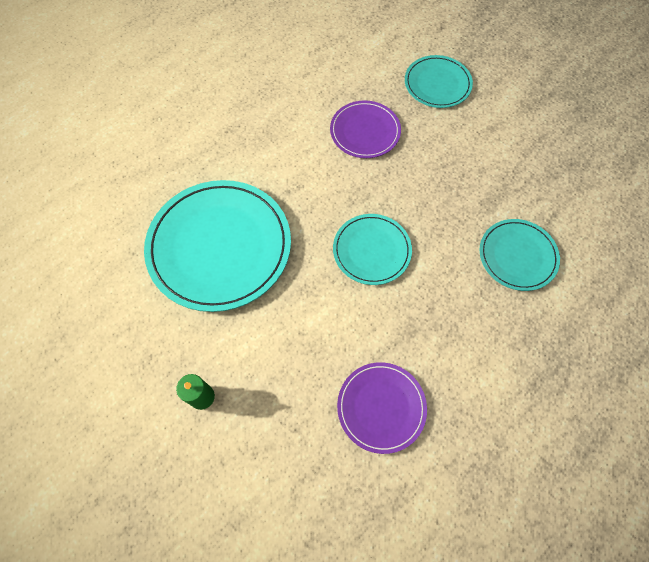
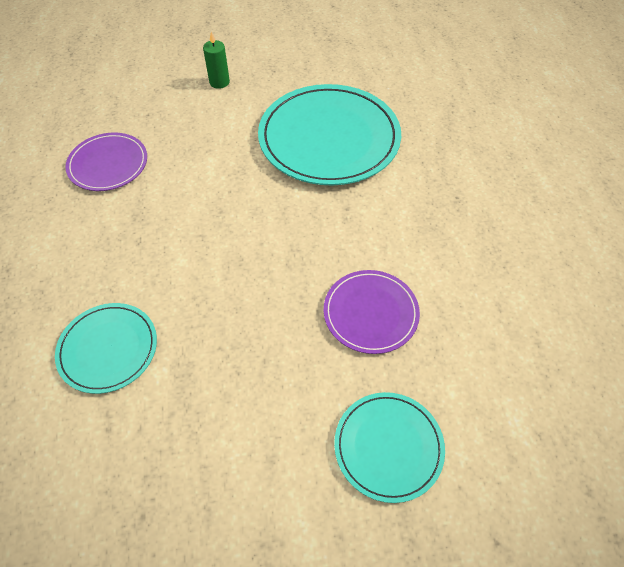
camera: 125 degrees right, 10 degrees down
(371, 250) = (230, 233): turquoise plate -> none

